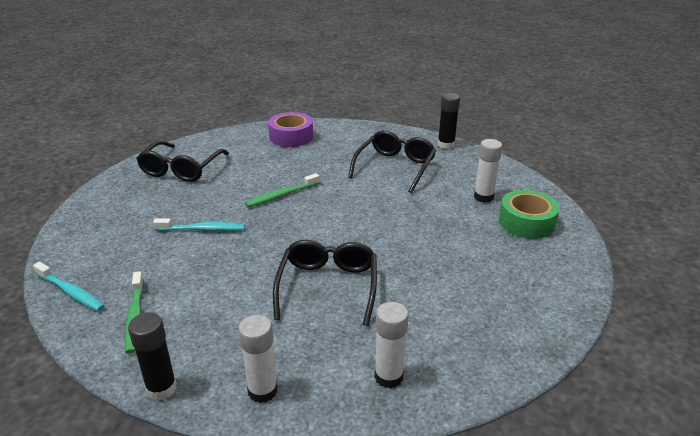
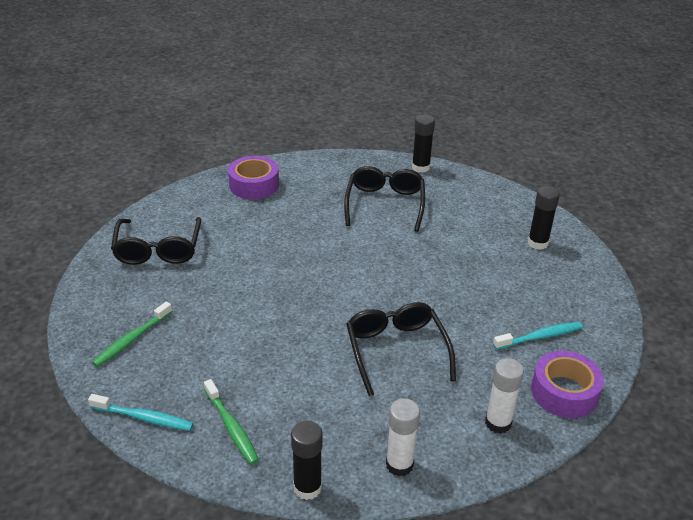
camera: 20 degrees left, 5 degrees up
(202, 229) = (233, 317): turquoise toothbrush -> turquoise toothbrush (540, 337)
(281, 195) = (289, 260): green toothbrush -> green toothbrush (132, 339)
(479, 364) = (564, 392): none -> purple tape
(483, 197) = (486, 223): white glue stick -> none
(526, 222) = (537, 243): green tape -> black glue stick

